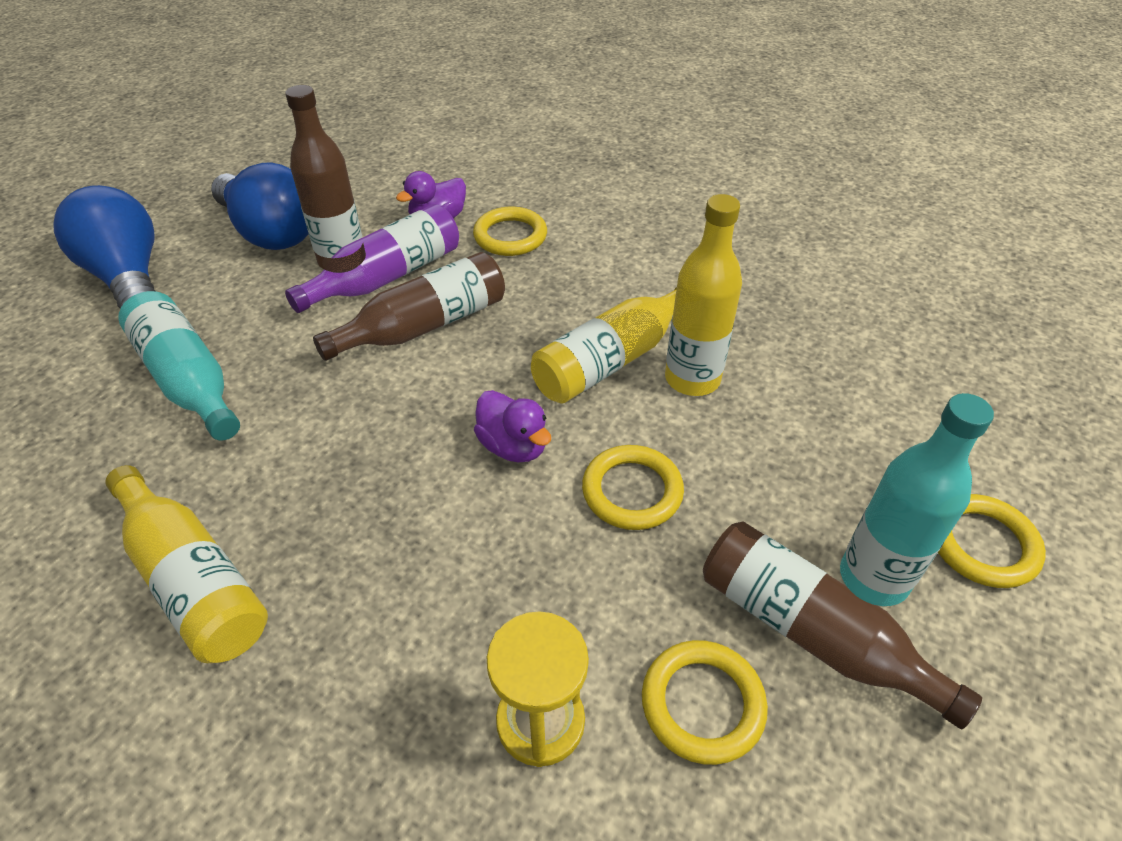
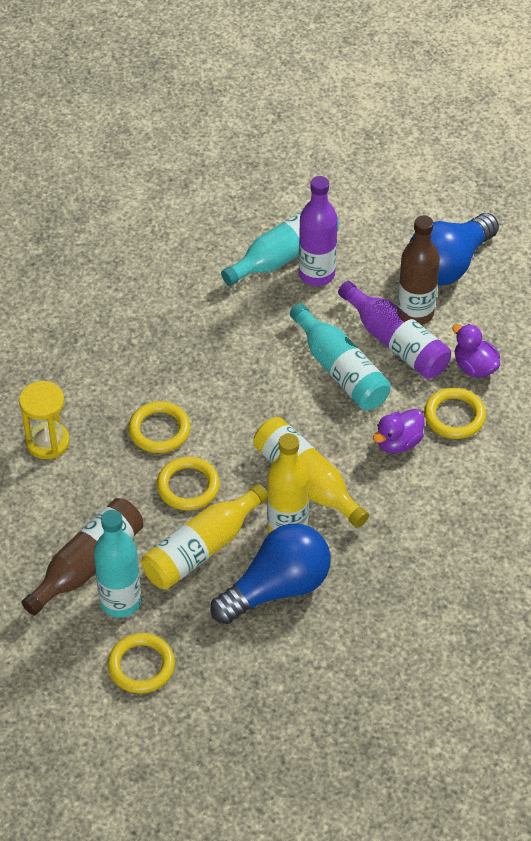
camera: 90 degrees right, 5 degrees up
(129, 278) = (387, 198): blue light bulb -> blue light bulb (277, 588)
(193, 580) = (135, 292): yellow bottle -> yellow bottle (202, 549)
(241, 346) = (316, 274): none -> purple bottle
(424, 325) = (340, 370): brown bottle -> turquoise bottle
(513, 446) = (226, 426): purple duck -> purple duck (398, 442)
(702, 704) = (51, 509): yellow ring -> yellow ring (159, 430)

